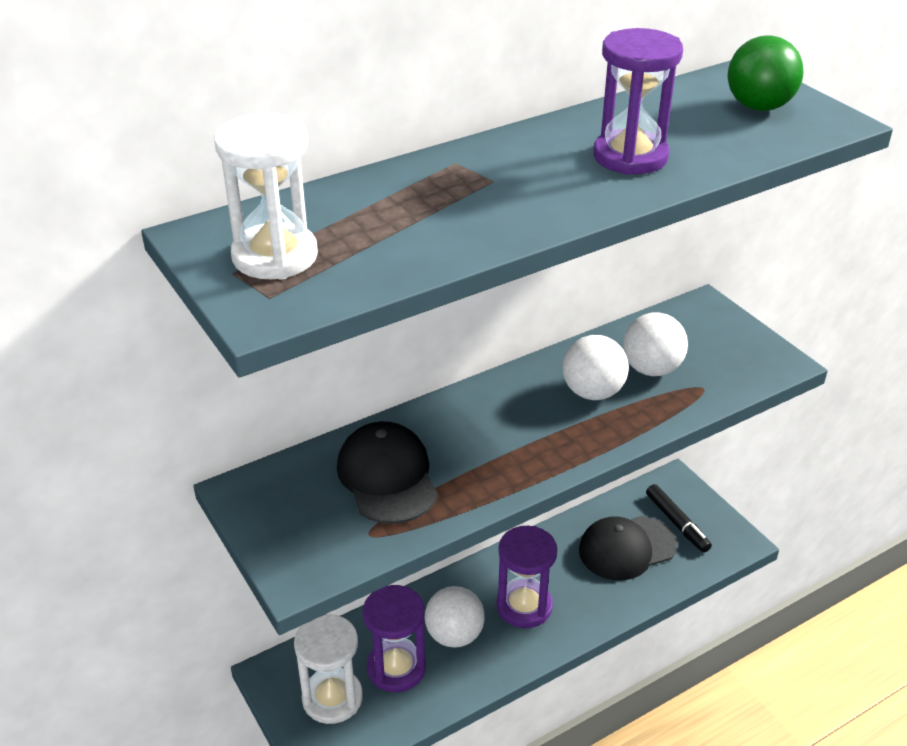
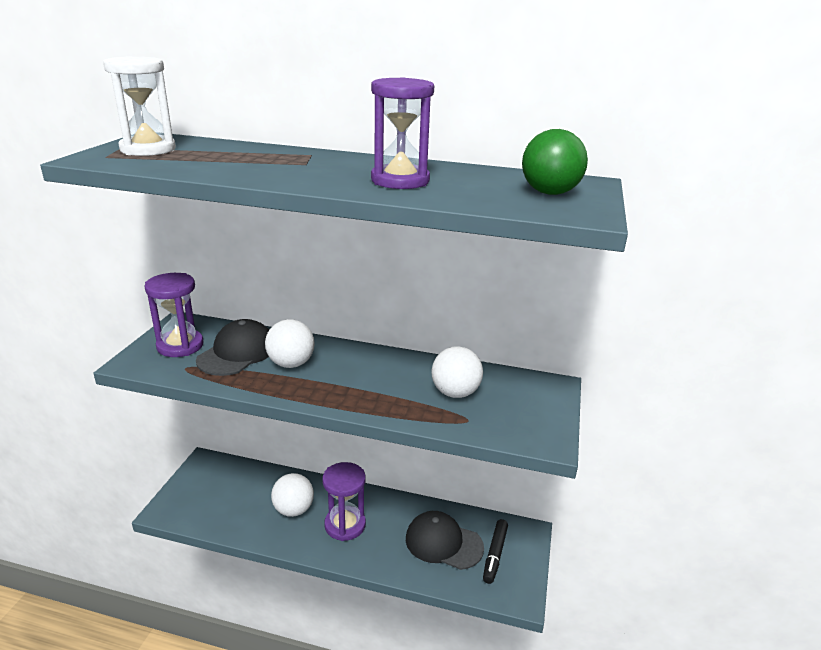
camera: 45 degrees right, 10 degrees down
(332, 698) = (206, 491): white hourglass -> none
(396, 668) = (248, 502): purple hourglass -> purple hourglass (180, 346)
(592, 392) = (400, 382): white ball -> white ball (291, 364)

